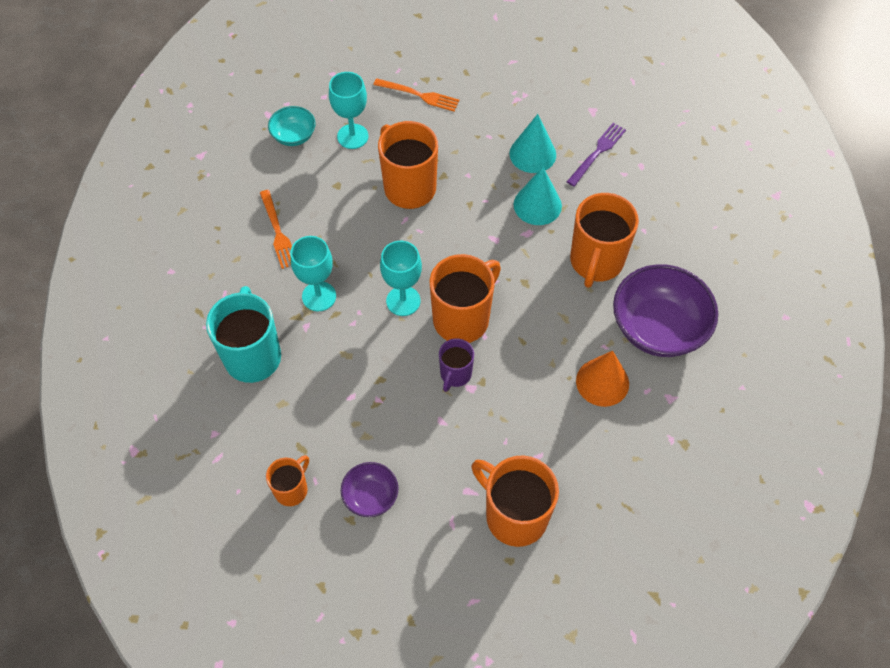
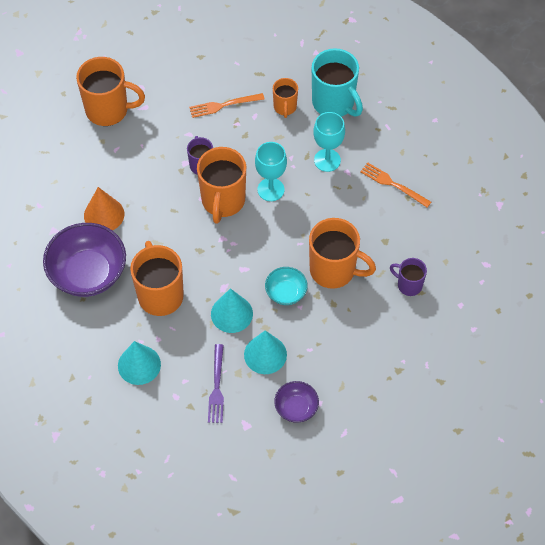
camera: 145 degrees right, 0 degrees up
(291, 489) = (245, 51): orange mug -> orange mug (285, 107)
(294, 136) = (450, 259): turquoise bowl -> turquoise bowl (286, 292)
(352, 136) = (409, 285): turquoise goblet -> purple mug
(370, 496) = (198, 73): purple bowl -> purple bowl (296, 408)
(419, 95) = (390, 352): orange fork -> orange fork (223, 105)
(659, 210) = (139, 365): none -> turquoise cone

